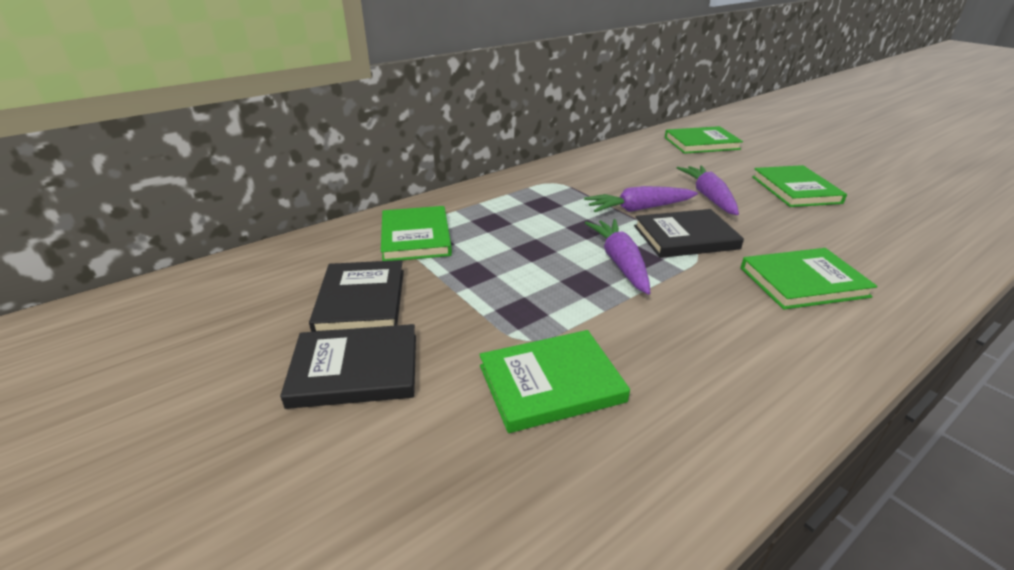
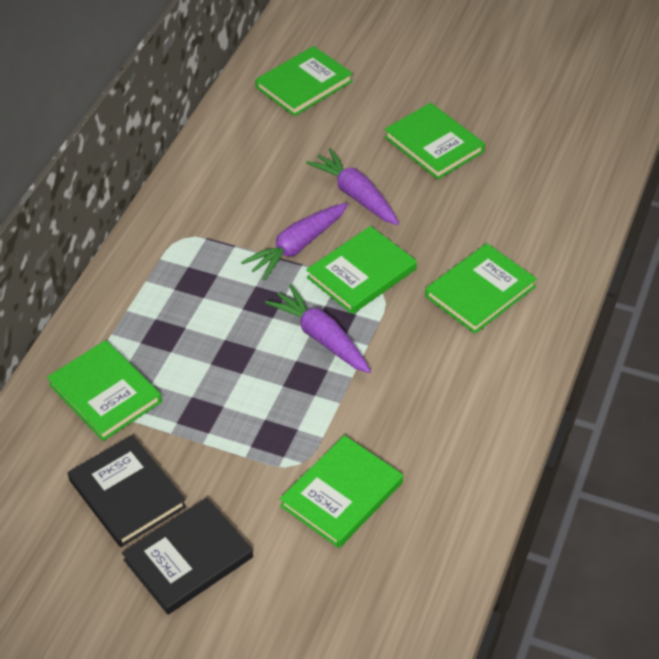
camera: 30 degrees left, 15 degrees up
(685, 237) = (361, 273): black book -> green book

